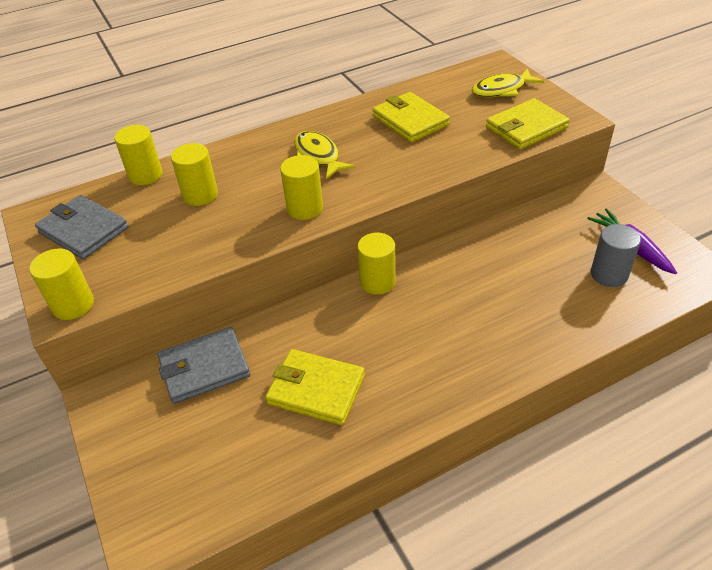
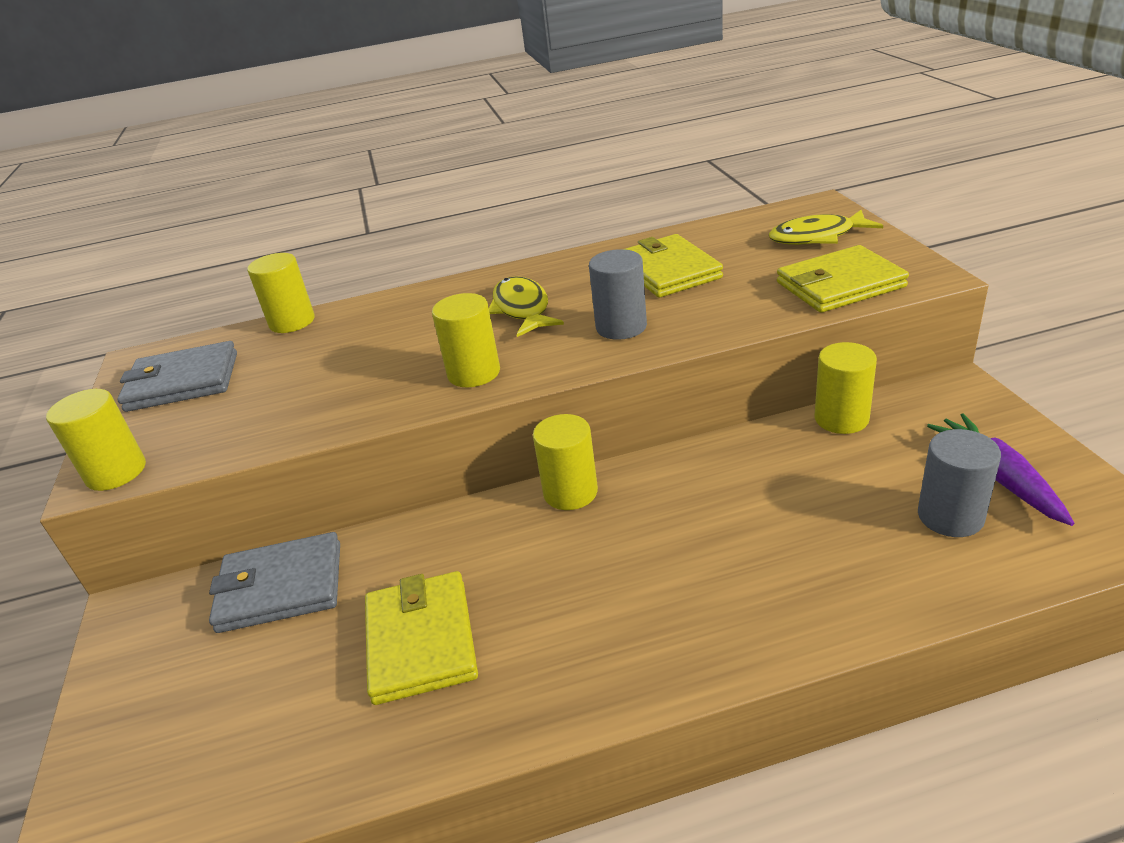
camera: 15 degrees right, 10 degrees down
(83, 230) = (183, 382): grey wallet -> grey wallet turned 60 degrees counterclockwise
(200, 195) = (346, 348): yellow cylinder -> yellow cylinder (841, 419)
(316, 389) = (421, 641): yellow wallet -> yellow wallet turned 45 degrees clockwise
(393, 167) = (621, 327): none -> grey cylinder

